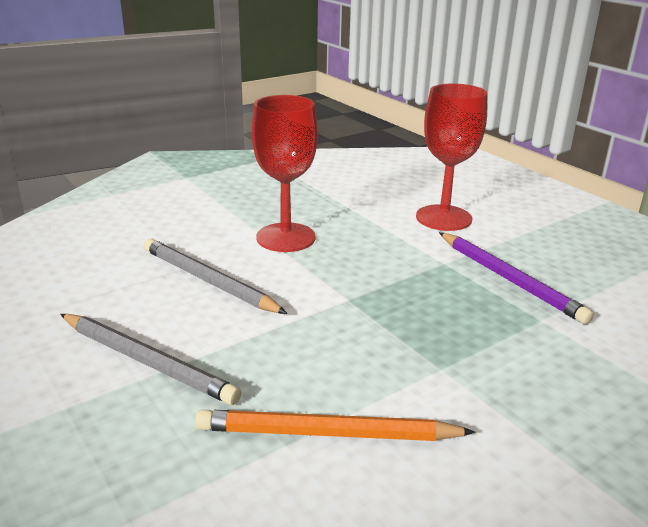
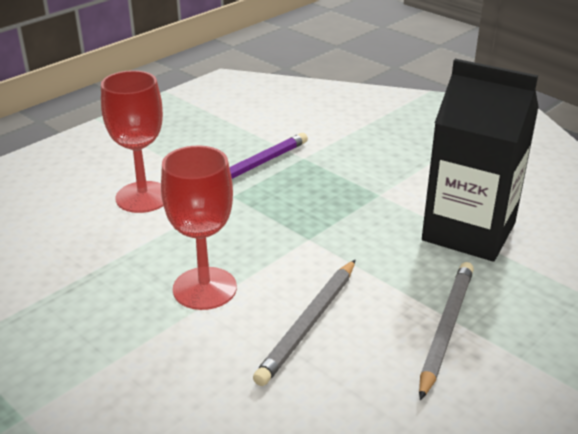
camera: 100 degrees left, 5 degrees up
(327, 433) = (468, 232): orange pencil -> black carton

